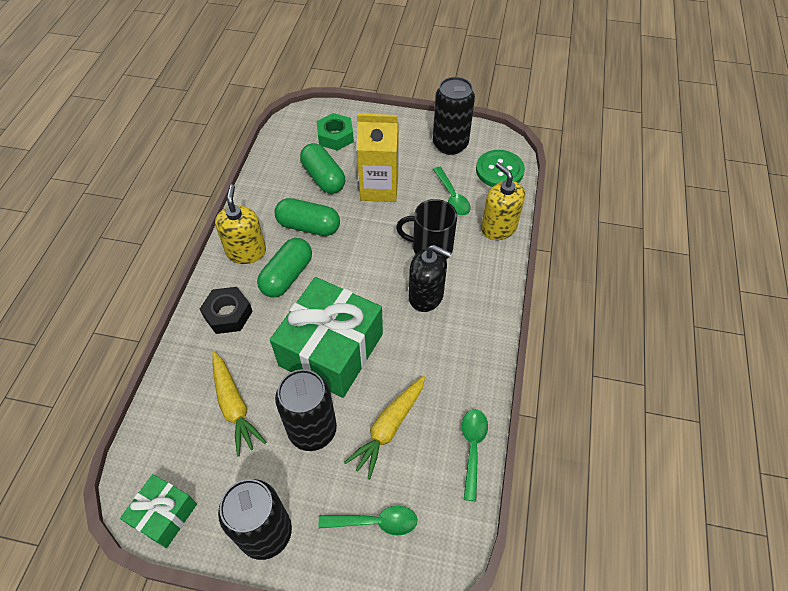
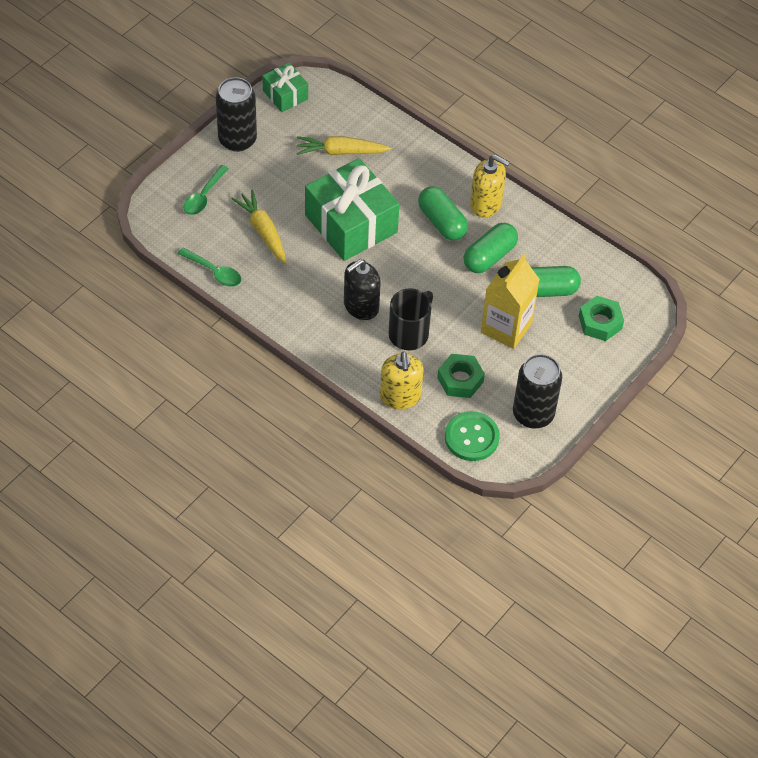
camera: 115 degrees right, 0 degrees up
(228, 314) = (426, 172): black nut -> none
(312, 430) = (292, 188): black can -> none
(452, 197) = (460, 380): green spoon -> green nut
(498, 228) = (400, 396): yellow soap dispenser -> yellow soap dispenser turned 90 degrees clockwise

